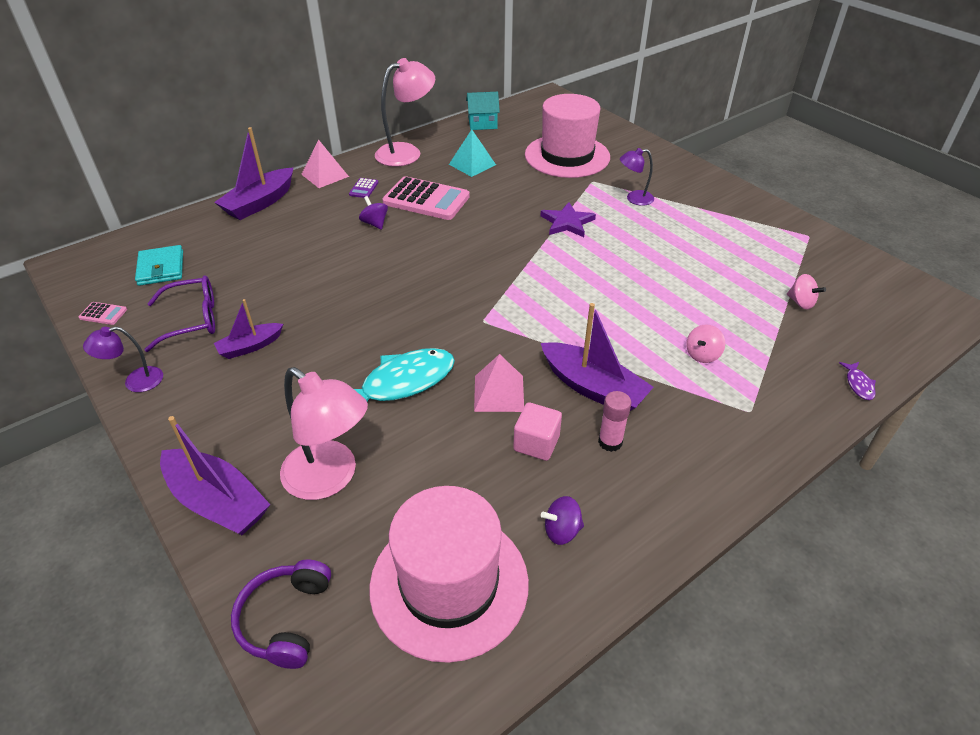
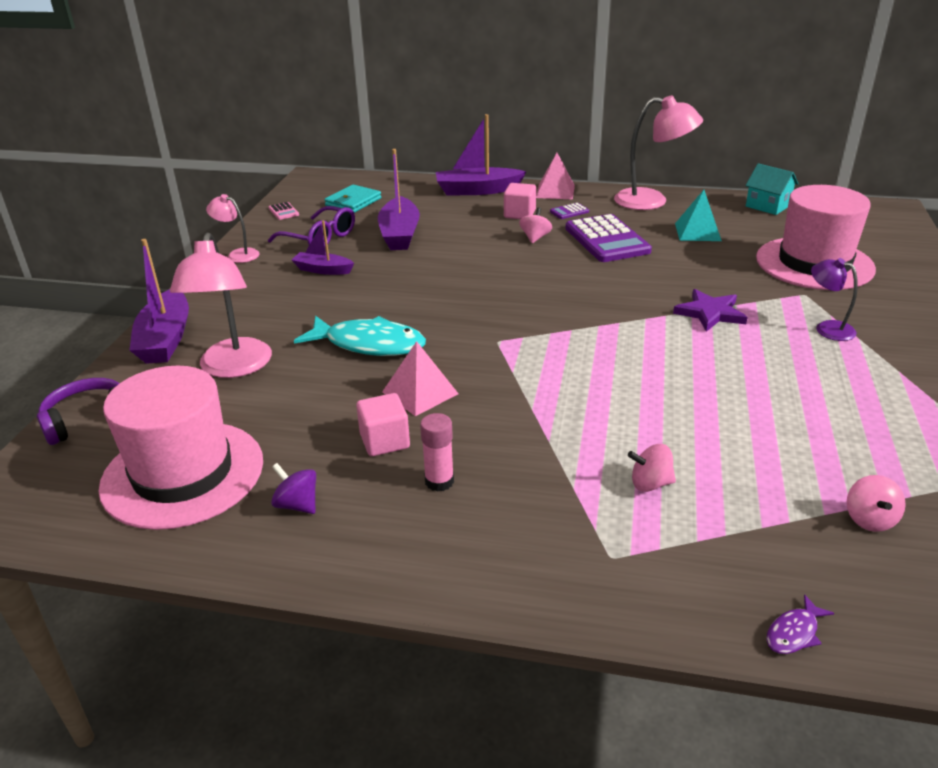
camera: 50 degrees right, 10 degrees down
(135, 381) = (238, 254): purple lamp -> pink lamp
(330, 209) = (519, 214): none -> pink cube
(375, 223) = (535, 238): purple spinning top -> pink spinning top
(426, 199) = (607, 240): pink calculator -> purple calculator
(592, 387) = (498, 437): purple boat -> purple boat (400, 234)

